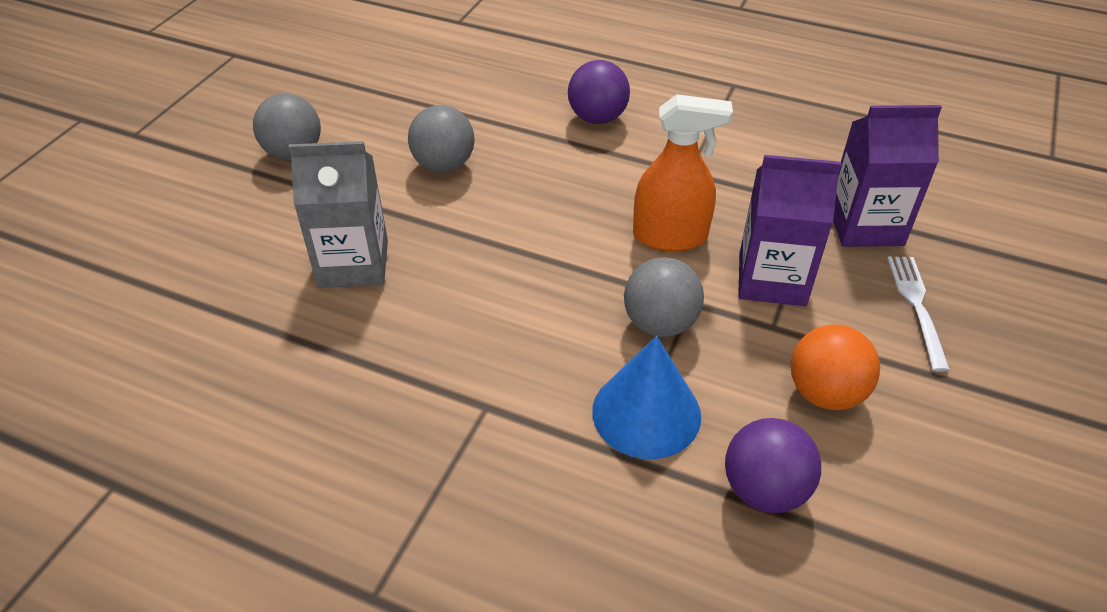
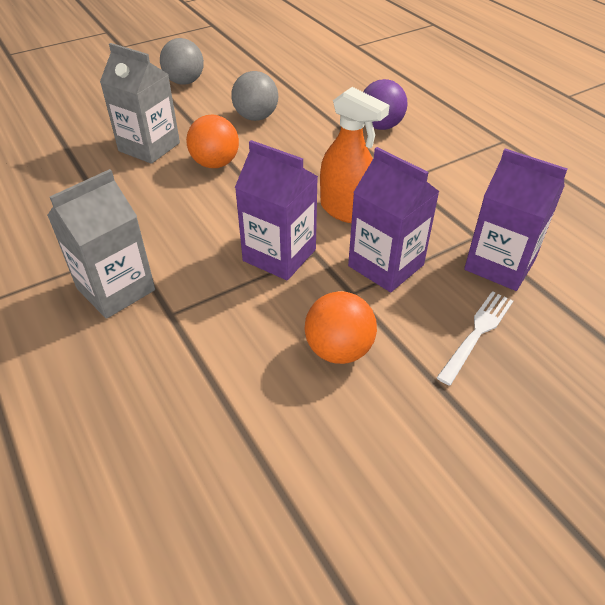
camera: 35 degrees right, 0 degrees up
(464, 248) = (215, 163): none -> orange ball
(530, 463) = (116, 289): none -> grey carton
(646, 413) = (210, 299): blue cone -> none
(660, 323) = (279, 255): grey ball -> purple carton
(764, 489) = (228, 381): purple ball -> none

